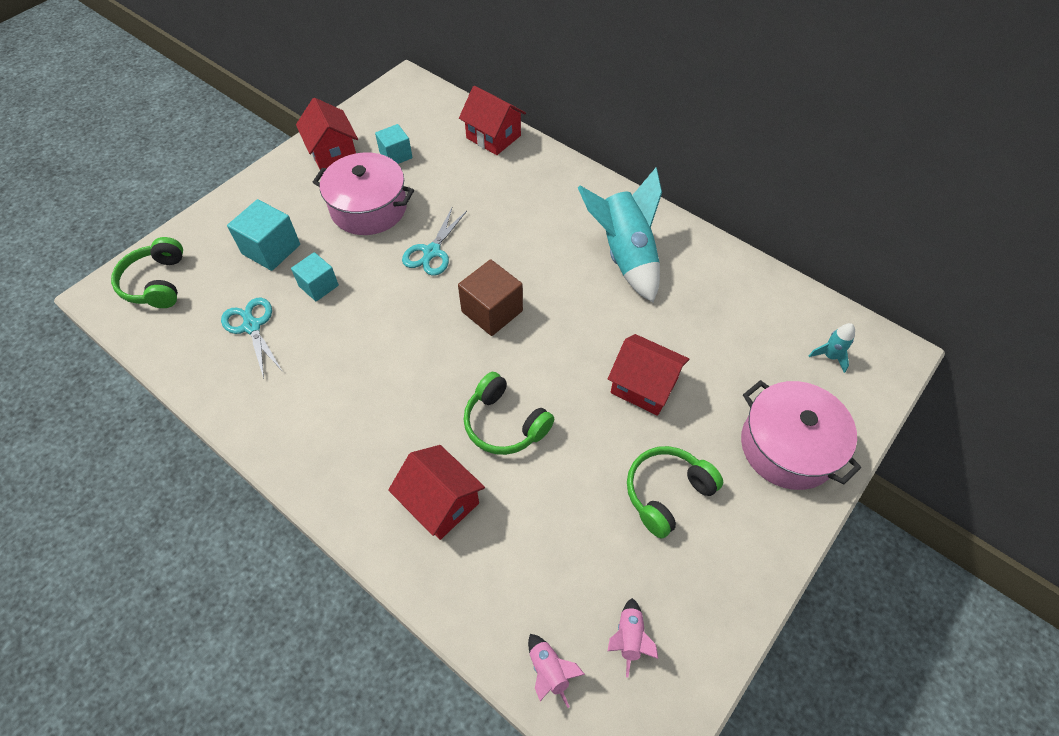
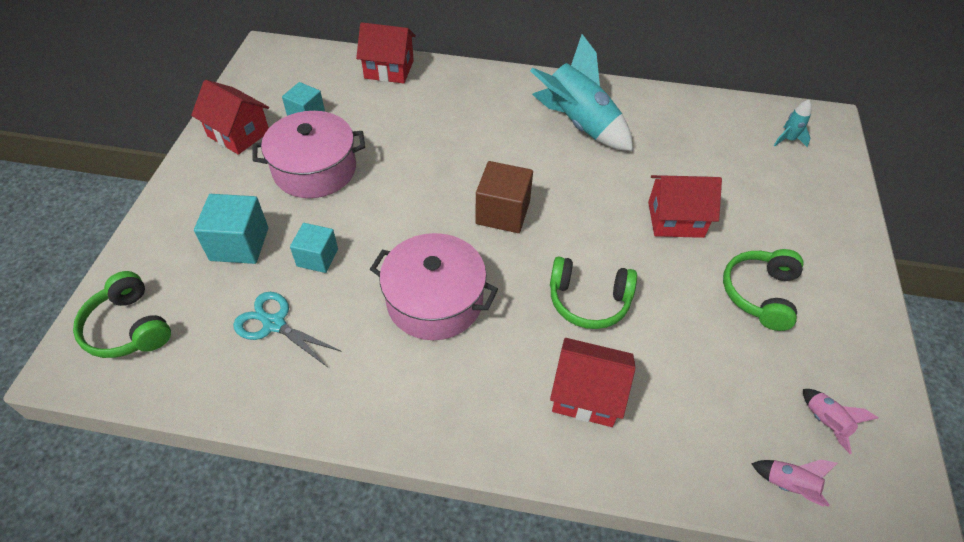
camera: 30 degrees left, 5 degrees down
(432, 252) = (407, 184): turquoise scissors -> none
(788, 446) = (814, 217): pink pot -> pink pot (435, 300)

